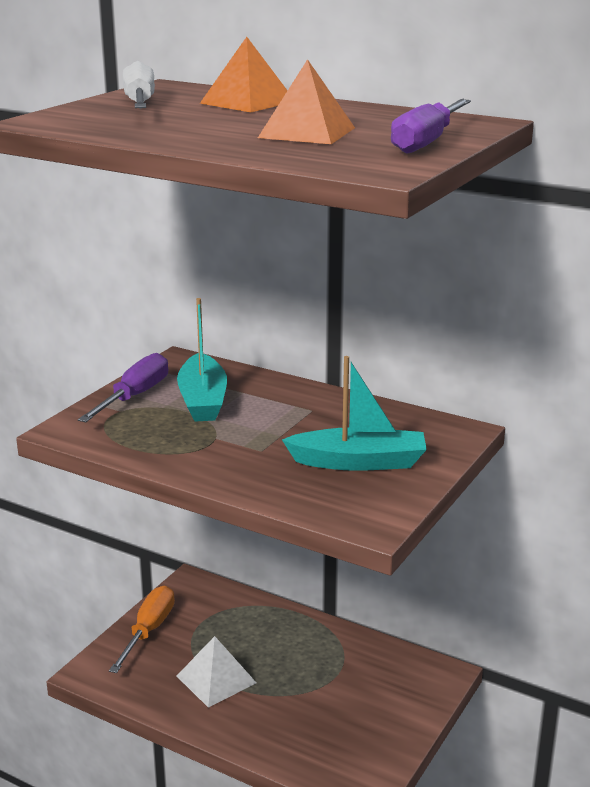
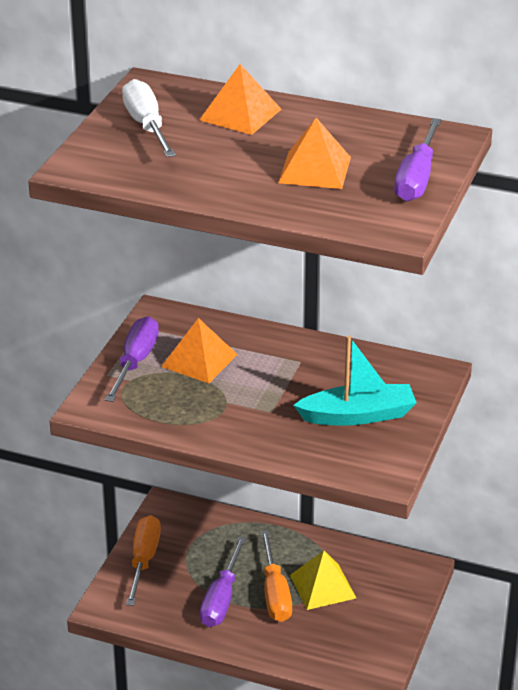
camera: 10 degrees left, 10 degrees up
(203, 400) = (199, 360): turquoise boat -> orange pyramid
(216, 679) = (221, 599): white pyramid -> purple screwdriver
(275, 680) = (275, 593): none -> orange screwdriver
(329, 679) = (322, 586): none -> yellow pyramid

